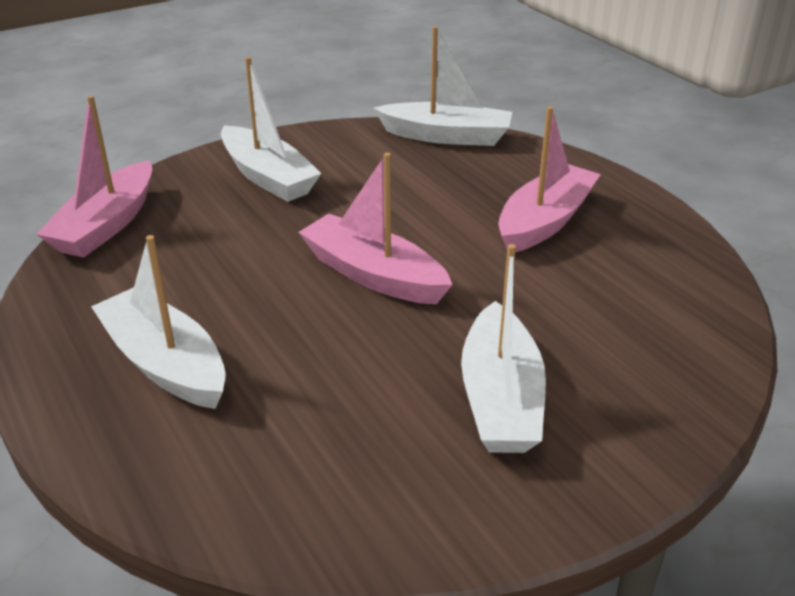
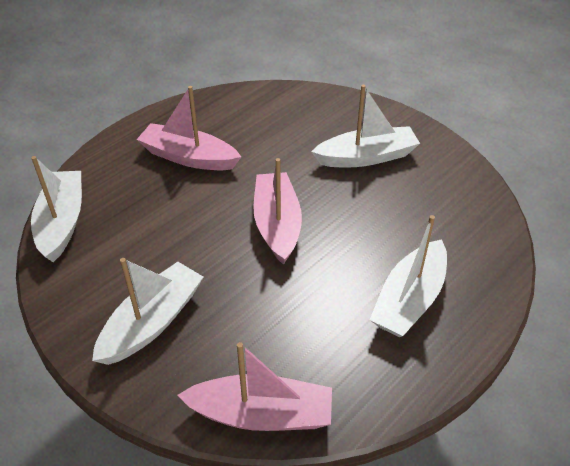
camera: 105 degrees left, 10 degrees up
(373, 275) = (277, 224): pink boat -> pink boat turned 150 degrees clockwise

